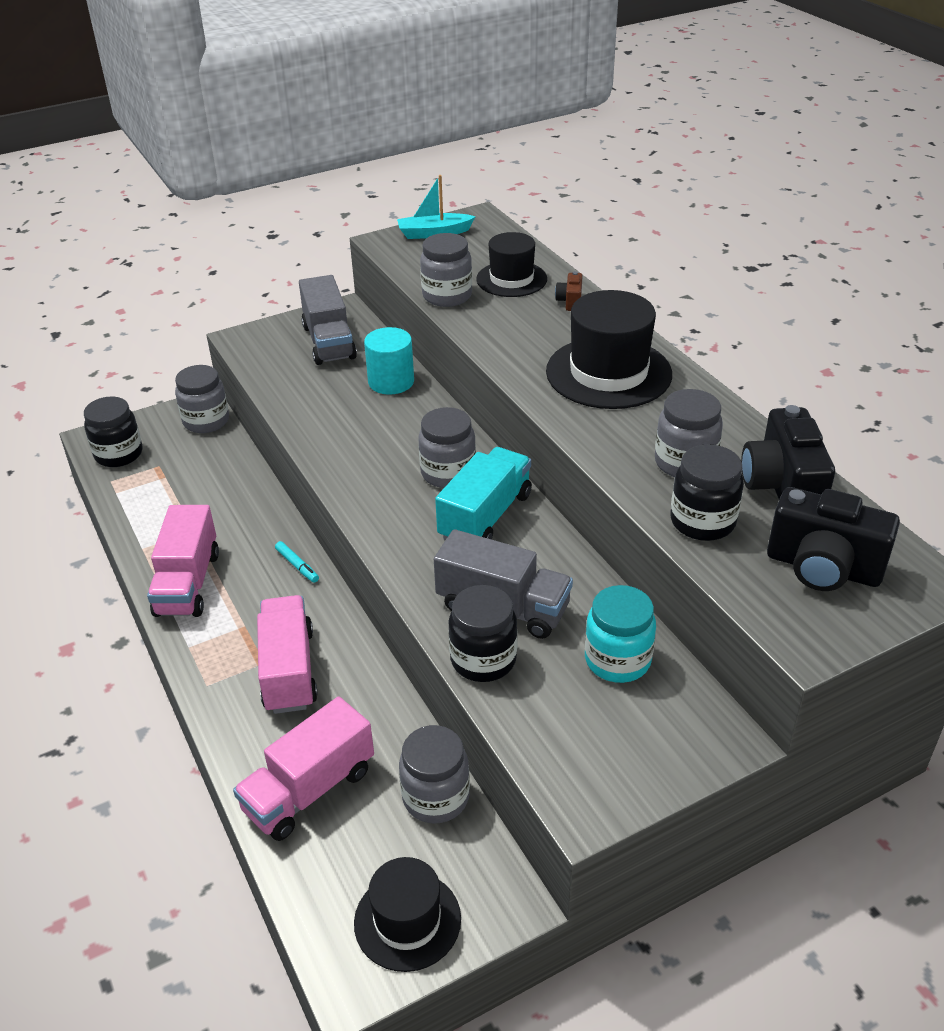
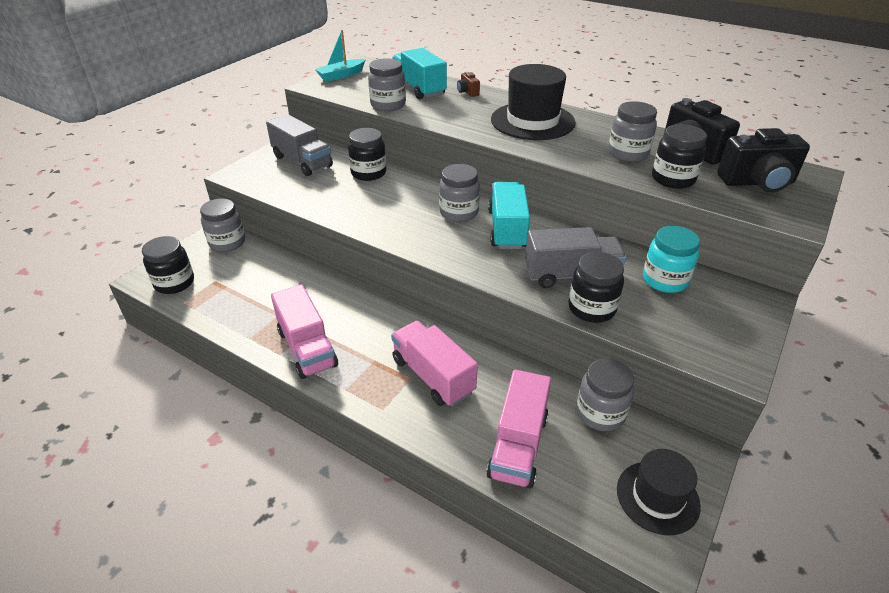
camera: 30 degrees left, 0 degrees up
(297, 566) = (377, 309): turquoise marker -> none
(391, 382) = (368, 173): turquoise cylinder -> black jar
(511, 279) = (419, 88): black hat -> turquoise truck

